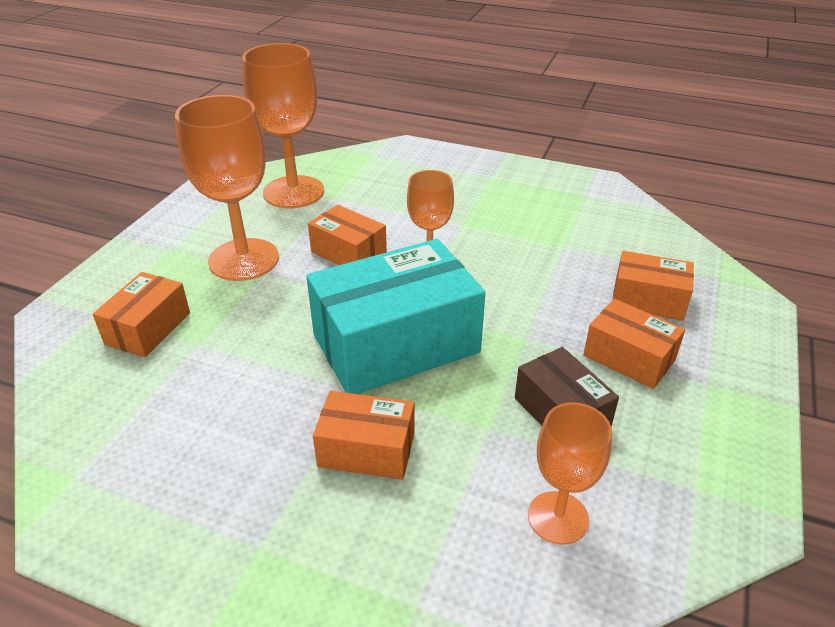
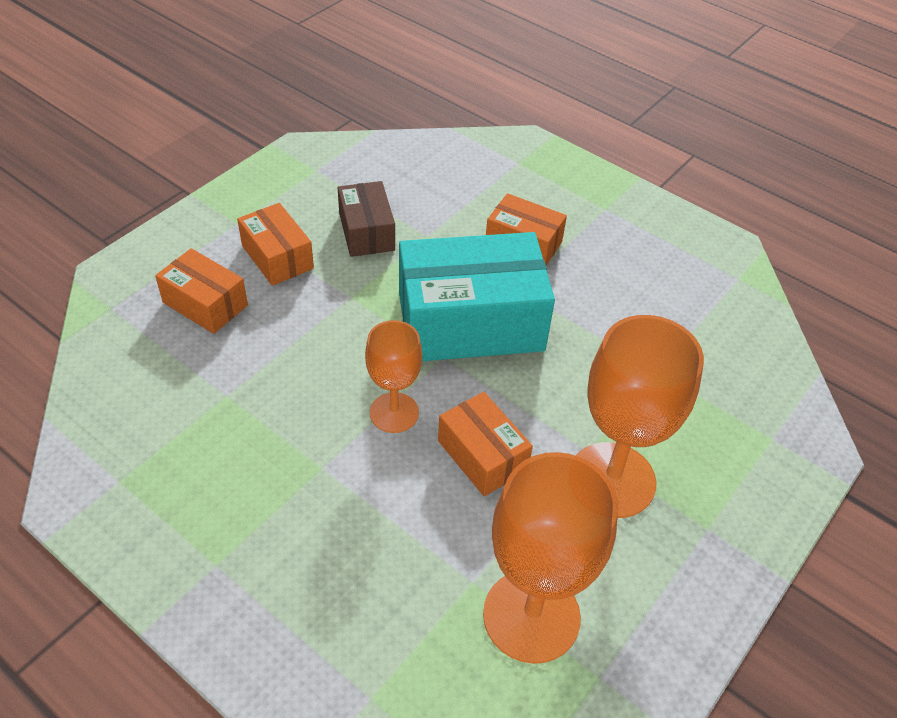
camera: 165 degrees left, 10 degrees up
(148, 328) = (710, 403): orange box -> none
(558, 517) = (414, 178): orange goblet -> none

